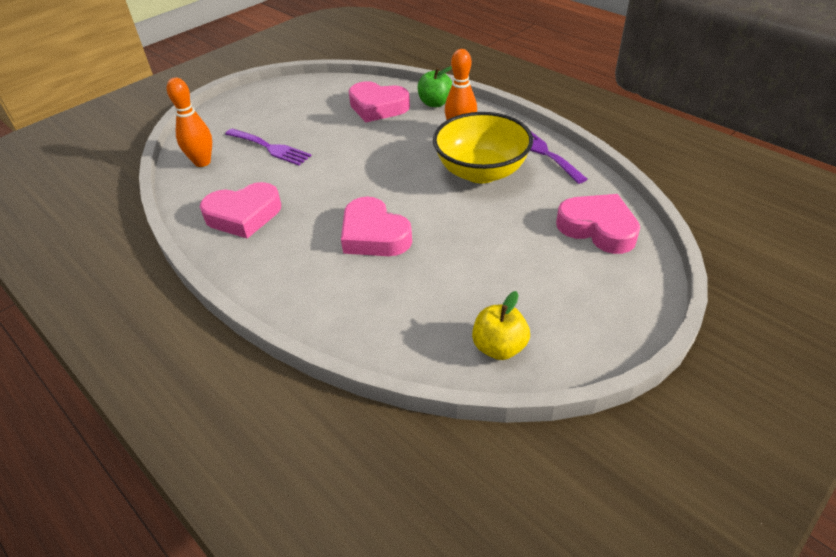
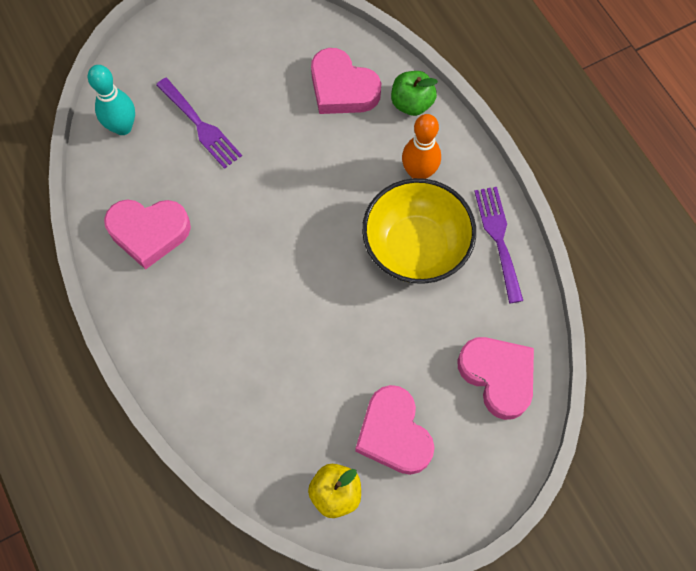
camera: 15 degrees right, 25 degrees up
(202, 162) = (123, 127): orange bowling pin -> turquoise bowling pin
(374, 235) = (270, 308): pink heart -> pink heart (394, 434)

